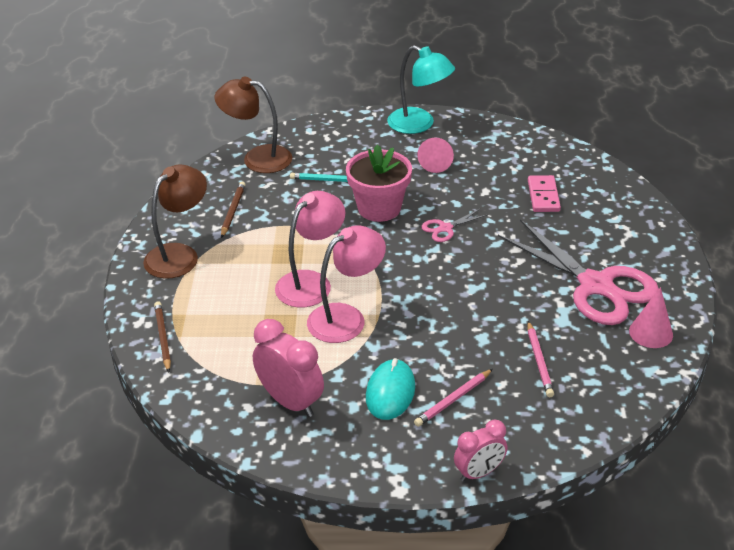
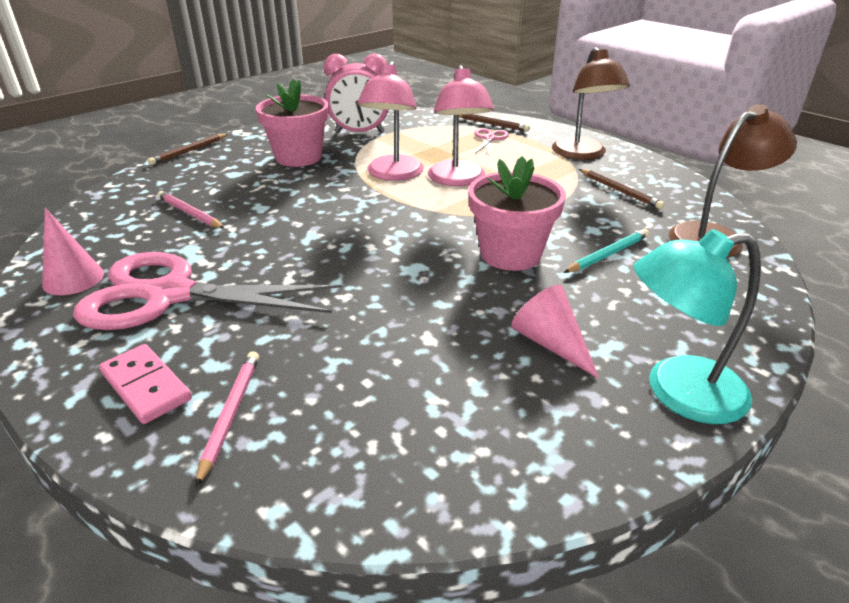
camera: 135 degrees right, 5 degrees down
(390, 392) = (298, 157): turquoise mouse -> pink flower pot
(445, 228) = (412, 269): pink scissors -> pink scissors (489, 138)
(453, 400) = (245, 170): pink pencil -> pink pencil (230, 414)
(479, 473) = (189, 151): pink clock -> brown pencil
(543, 196) = (340, 376): pink domino -> pink domino (146, 386)

